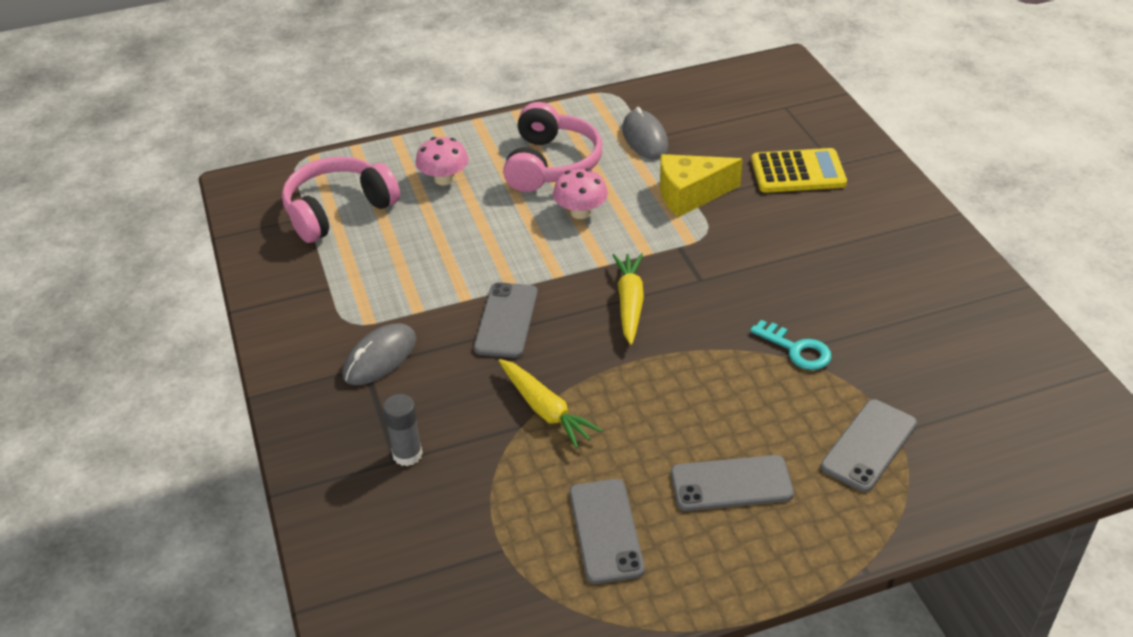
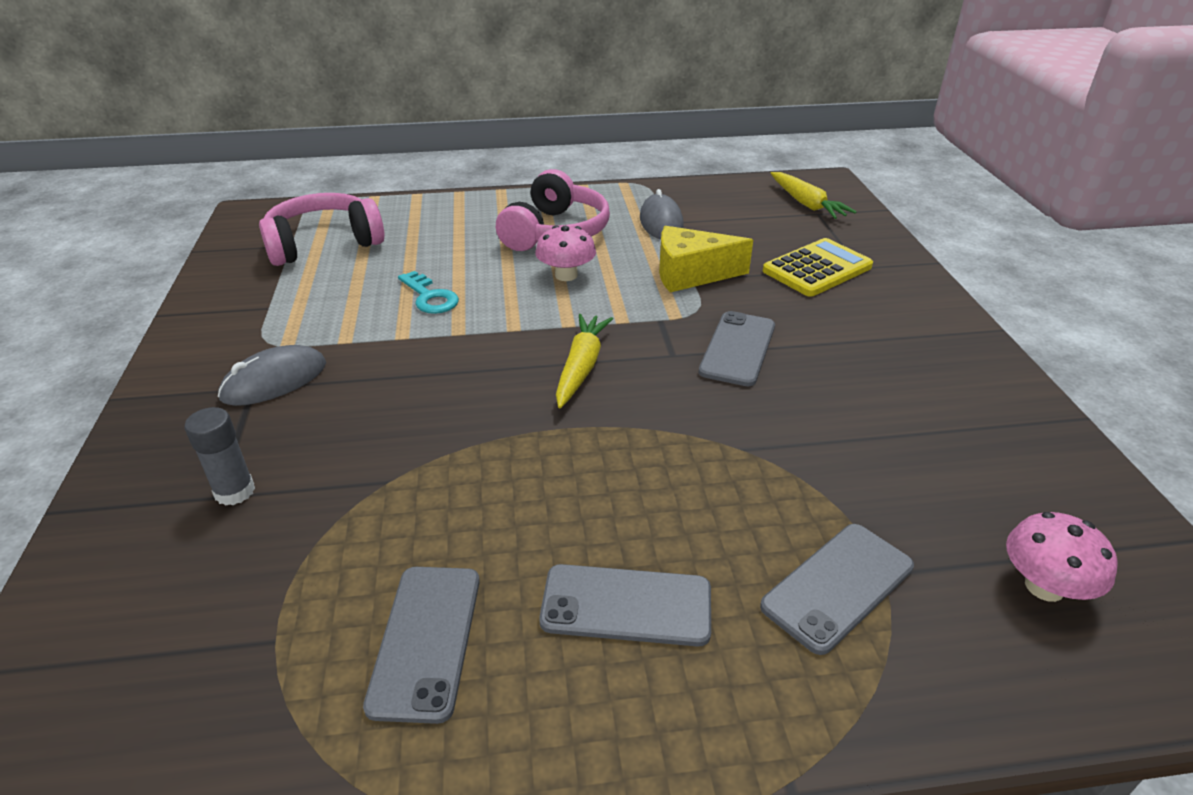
camera: 10 degrees right, 5 degrees down
(444, 179) = (442, 231): pink mushroom -> pink mushroom (1044, 586)
(506, 320) = (434, 364): grey phone -> grey phone (738, 349)
(545, 410) = (427, 467): yellow carrot -> yellow carrot (807, 204)
(796, 349) = (767, 447): turquoise key -> turquoise key (430, 297)
(798, 172) = (817, 269): yellow calculator -> yellow calculator turned 45 degrees counterclockwise

